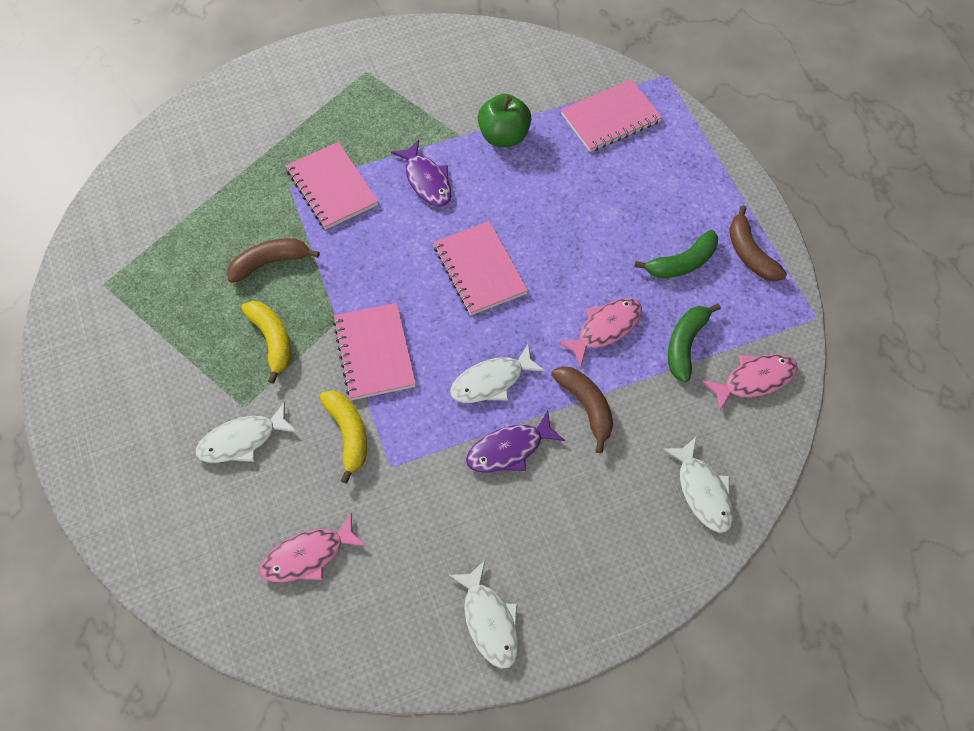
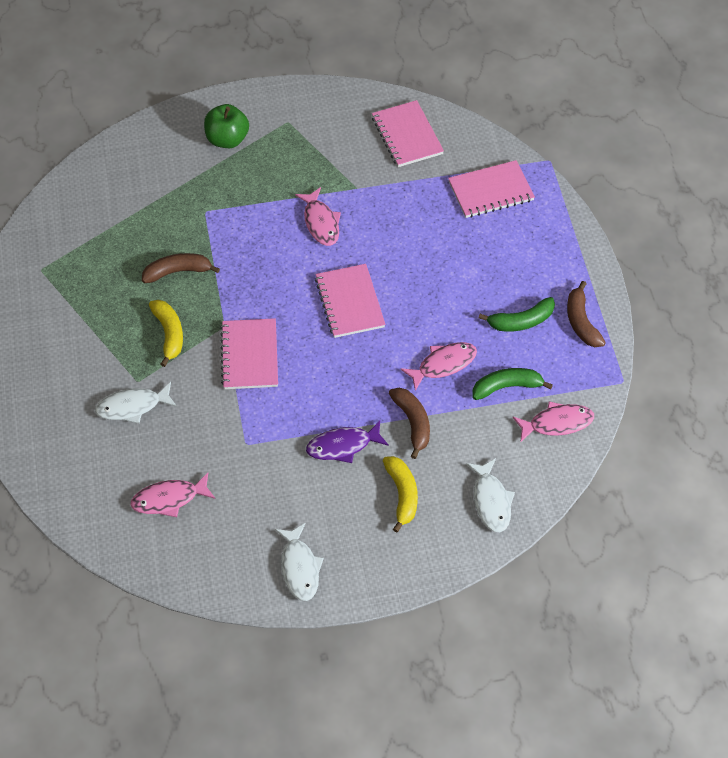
camera: 10 degrees right, 5 degrees down
(332, 187) = (240, 217): pink notebook -> pink notebook (407, 135)
(348, 435) = (217, 415): yellow banana -> yellow banana (402, 495)
(426, 180) = (321, 222): purple fish -> pink fish
(492, 381) = (340, 392): white fish -> none
(504, 136) = (394, 194): green apple -> green apple (227, 139)
(685, 344) = (507, 387): green banana -> green banana turned 45 degrees clockwise

